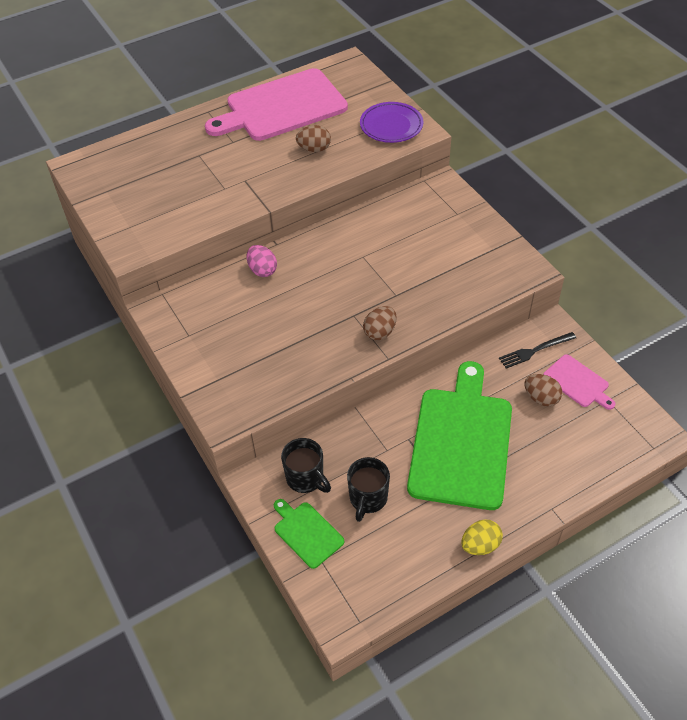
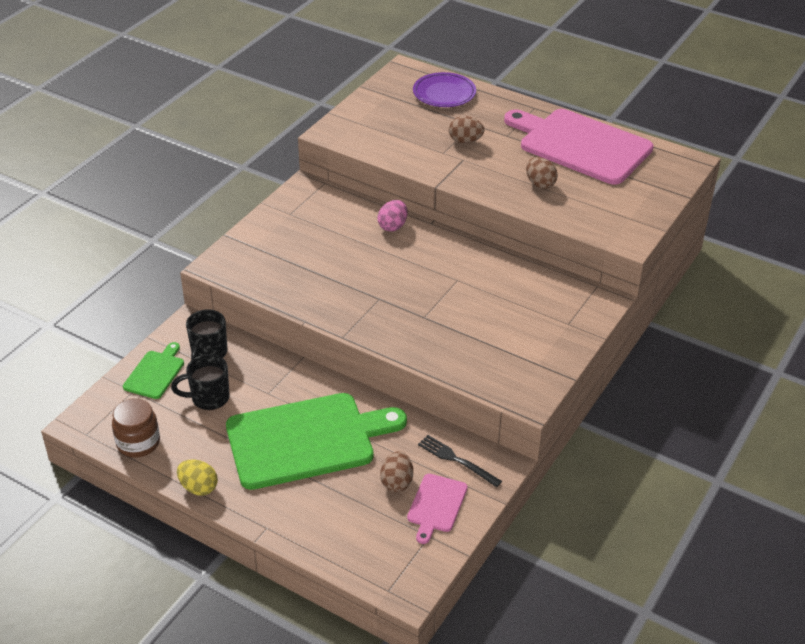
camera: 60 degrees right, 10 degrees down
(380, 332) = (370, 321): brown egg -> brown egg (465, 141)
(391, 126) = (618, 219): purple plate -> purple plate (444, 94)
(397, 578) = (138, 443): none -> brown jar

